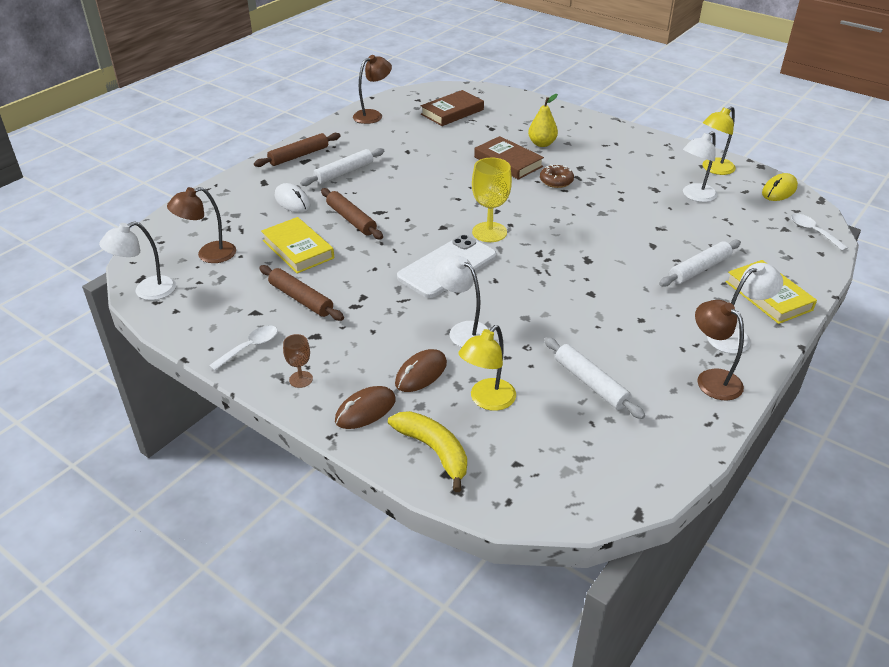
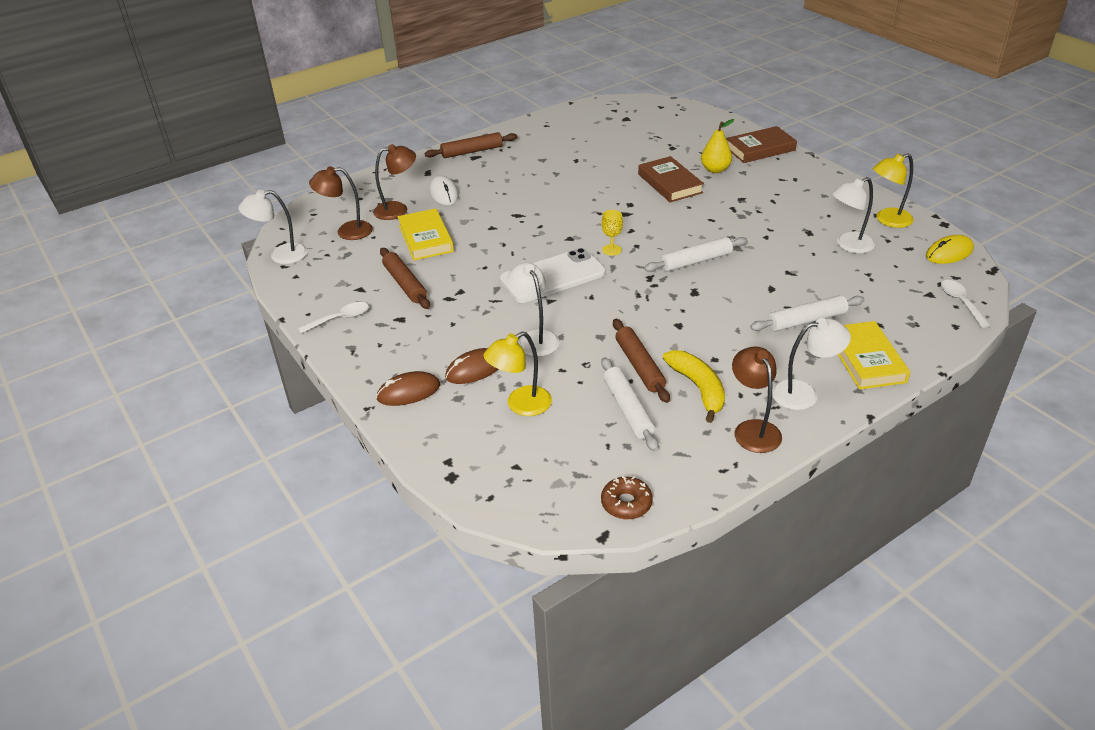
camera: 20 degrees right, 0 degrees up
(301, 379) = (368, 354): brown goblet -> none
(344, 173) = (504, 173): white rolling pin -> white rolling pin (696, 261)
(351, 219) = (488, 218): brown rolling pin -> brown rolling pin (639, 366)
(373, 115) = (562, 120): brown lamp -> brown lamp (398, 209)
(434, 451) = (449, 439): yellow banana -> yellow banana (698, 388)
(452, 112) = (641, 126): brown book -> brown book (760, 149)
(489, 232) = (611, 250): yellow goblet -> yellow goblet, size x0.54
(556, 181) = (708, 209): brown donut -> brown donut (626, 503)

